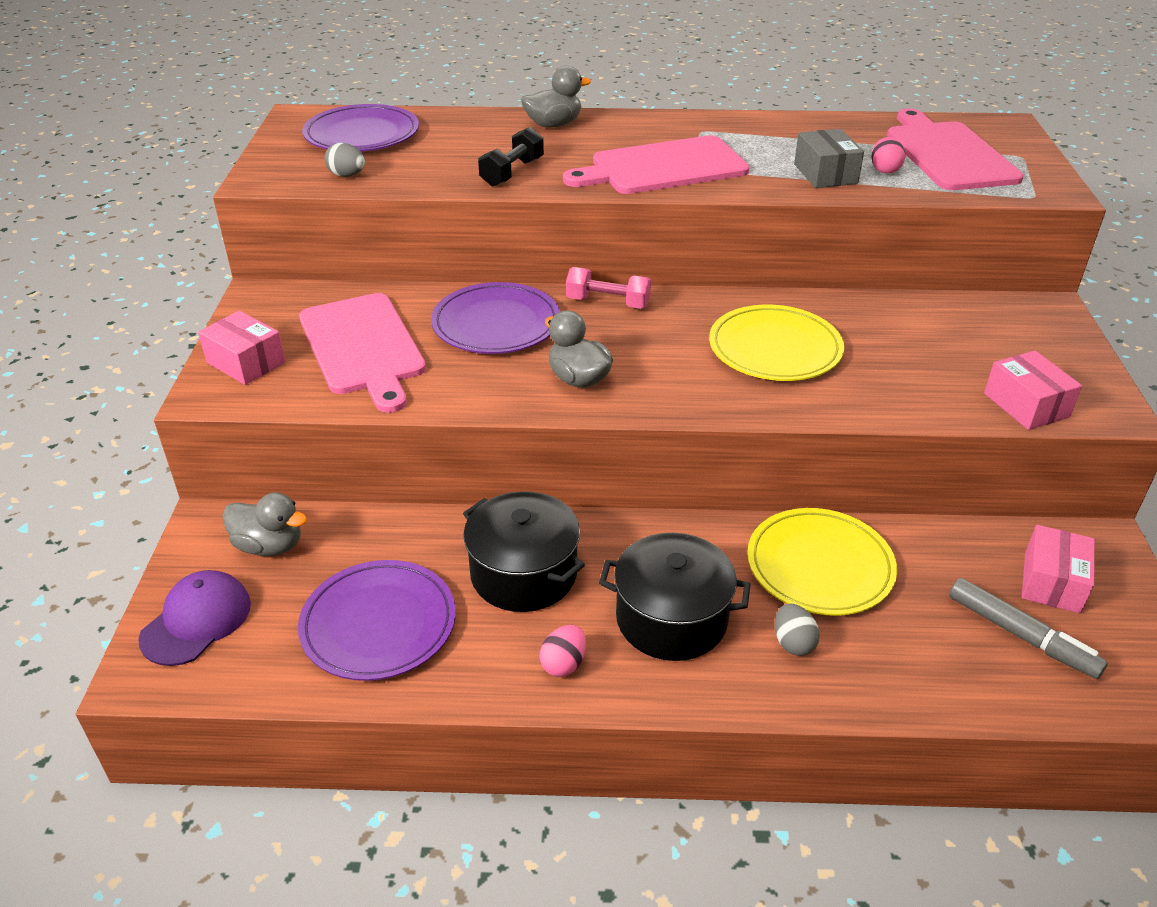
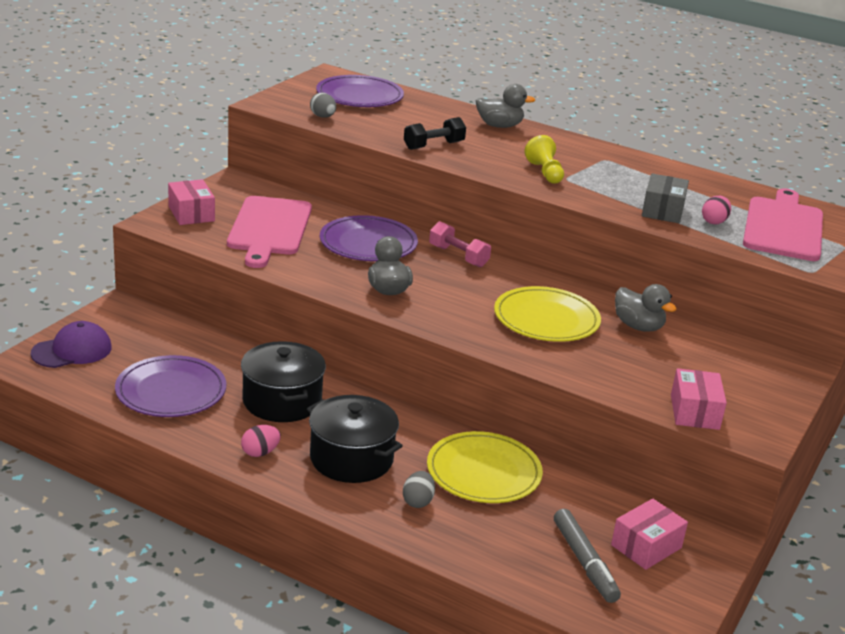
camera: 25 degrees right, 10 degrees down
(269, 546) = (144, 330): grey duck -> grey duck (638, 326)
(663, 167) = (545, 172): pink cutting board -> yellow pawn

